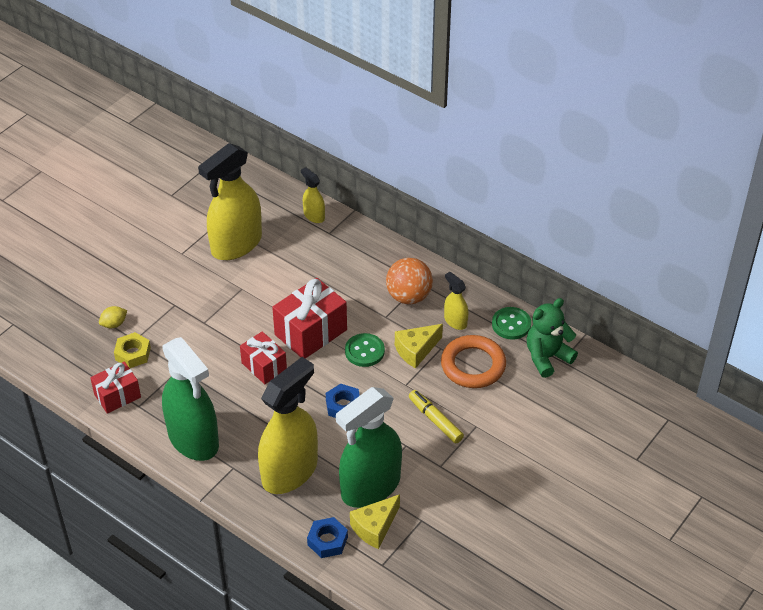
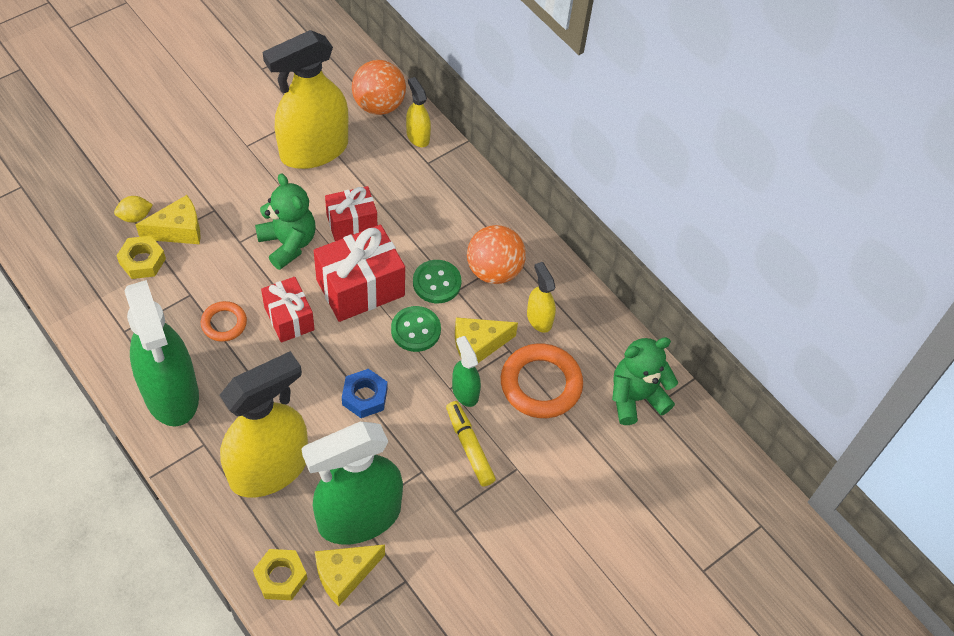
camera: 10 degrees right, 10 degrees up
(117, 396) = (104, 311): red gift -> red gift (352, 223)
(152, 326) = (178, 230): none -> yellow cheese
(215, 382) = (224, 323): none -> orange ring
(242, 315) = (288, 243): none -> green teddy bear
(275, 200) = (379, 105): none -> orange ball
(327, 541) = (281, 577): blue nut -> yellow nut
(418, 384) = (465, 391): none -> green spray bottle
(511, 324) = (606, 341): green button -> green button (437, 283)

